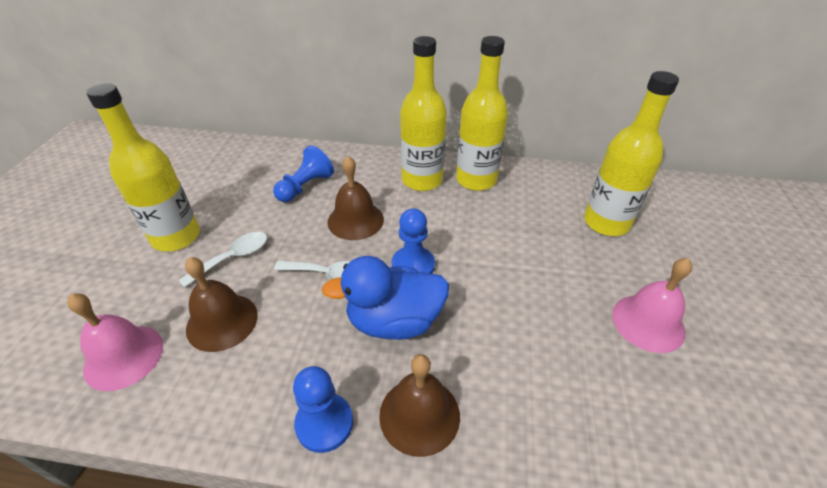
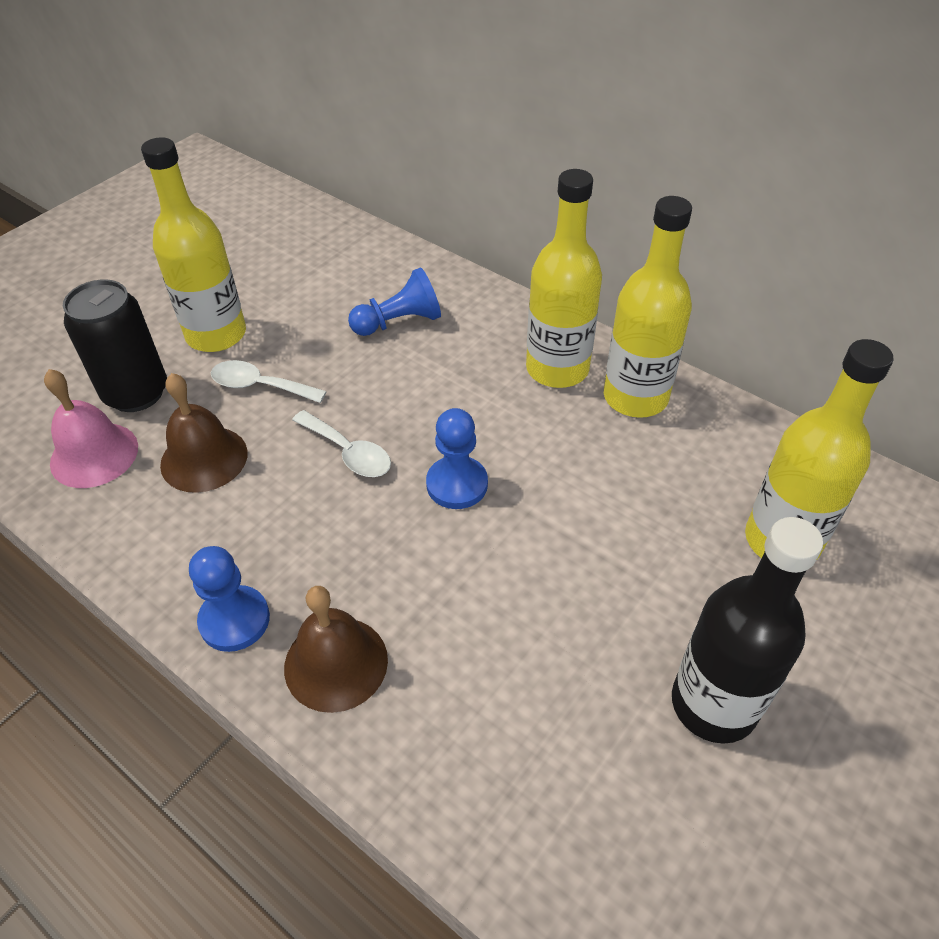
camera: 30 degrees right, 5 degrees up
(134, 298) = (136, 393): none -> black can
(233, 258) = (260, 386): white spoon -> white spoon turned 150 degrees counterclockwise
(355, 220) = (429, 393): brown bell -> none
(394, 321) = (384, 544): blue duck -> none
(648, 322) = (714, 704): pink bell -> black bottle

